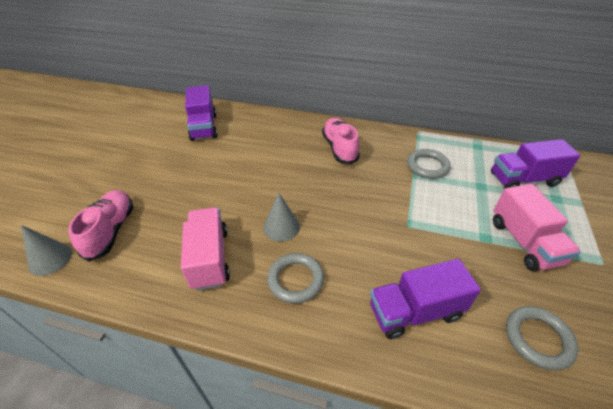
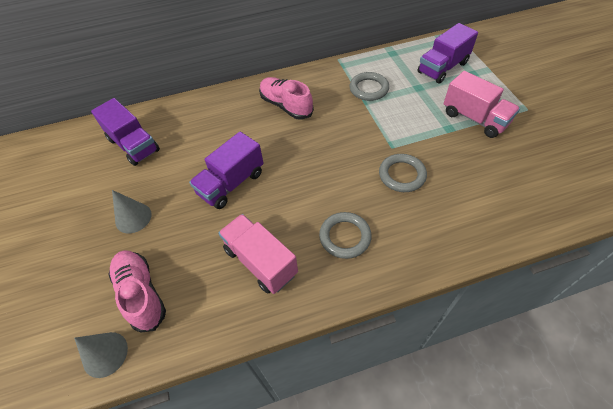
camera: 30 degrees left, 10 degrees up
(281, 227) = (297, 201): grey cone -> grey cone (133, 218)
(415, 311) = (443, 209): purple truck -> purple truck (231, 183)
(538, 339) = (524, 183): grey ring -> grey ring (402, 175)

